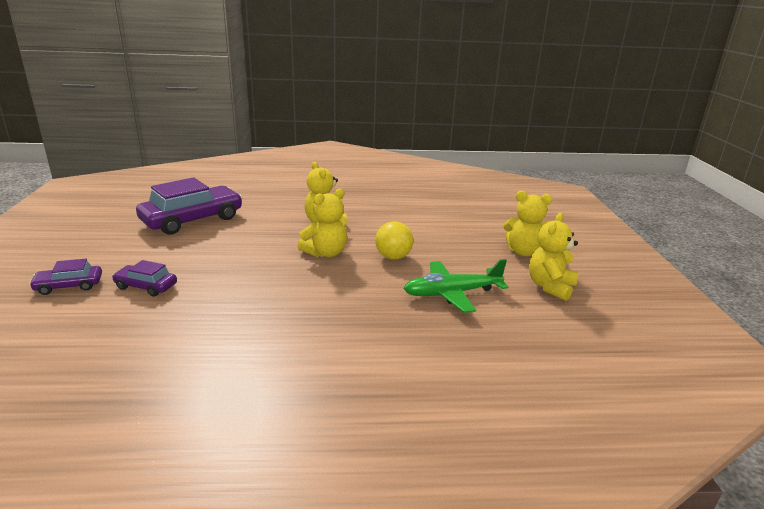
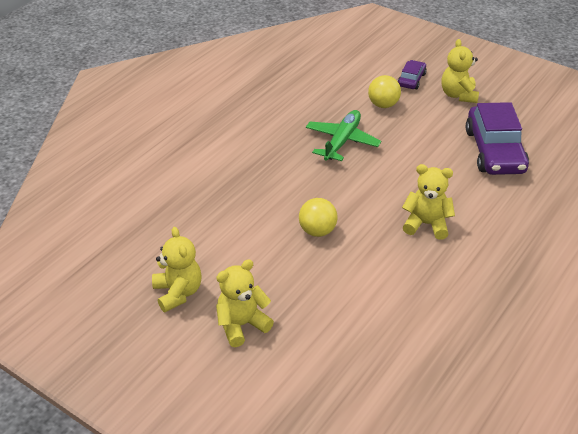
camera: 130 degrees right, 15 degrees up
(146, 286) = (383, 105): purple car -> yellow ball
(325, 253) = (361, 197): yellow teddy bear -> yellow teddy bear (458, 95)
(452, 293) = (232, 230): green plane -> green plane (342, 141)

